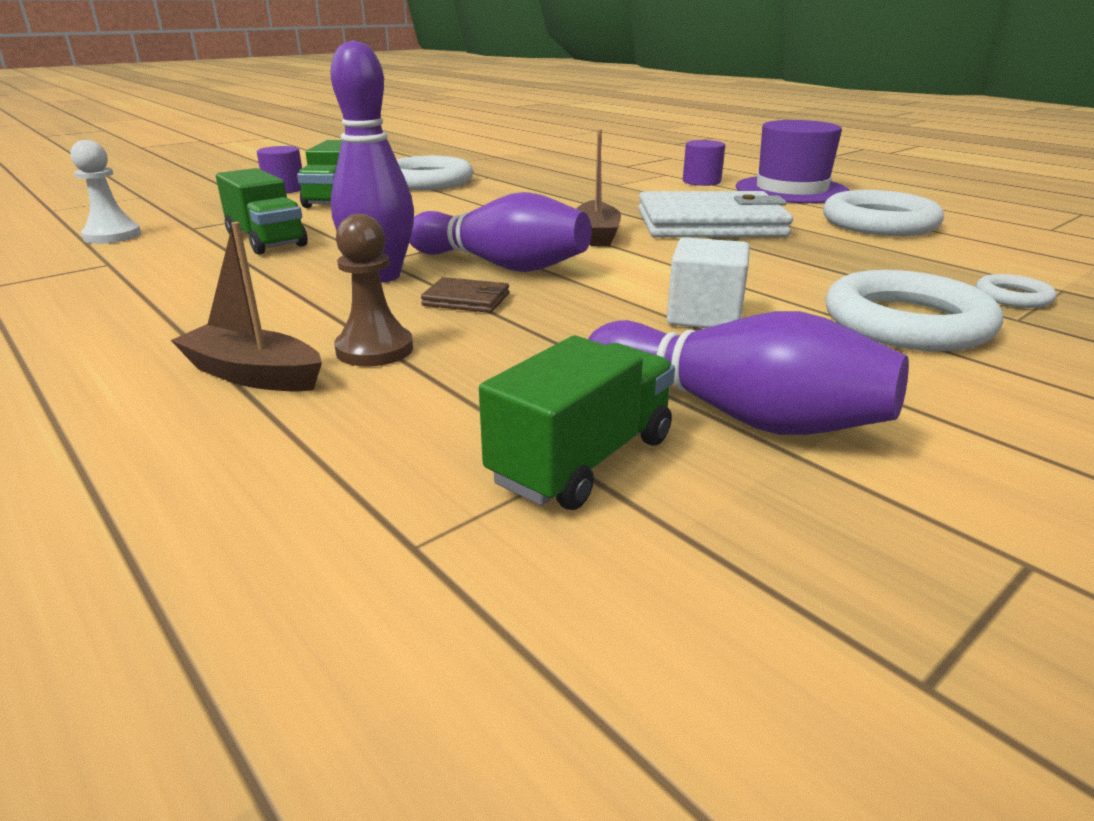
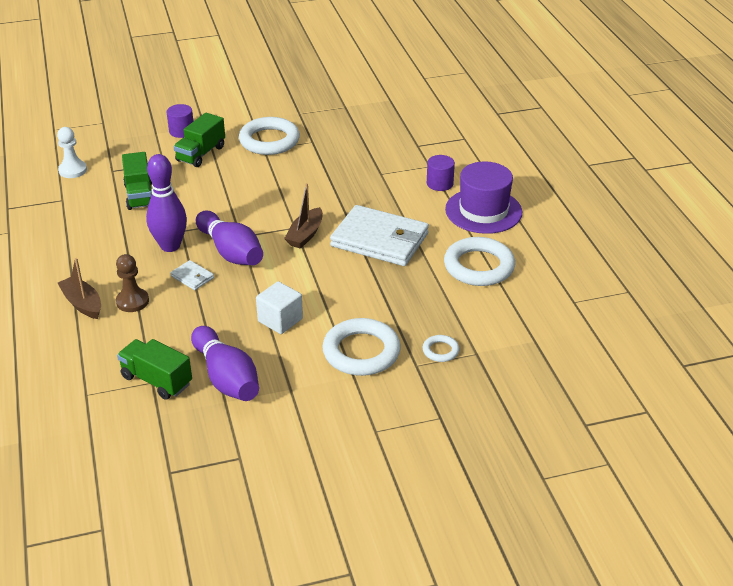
camera: 25 degrees right, 10 degrees up
(466, 300) = (192, 277): brown wallet -> white wallet
(582, 460) = (157, 380): green truck -> green truck turned 120 degrees counterclockwise

